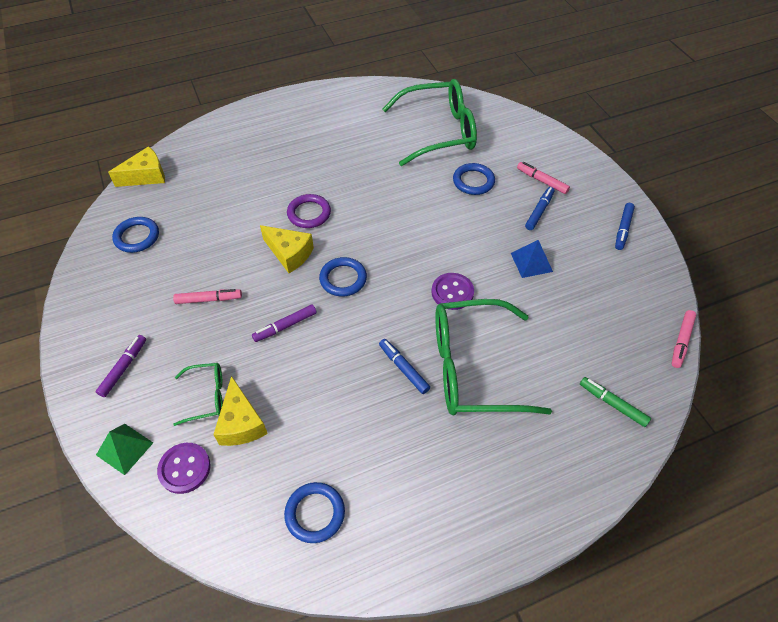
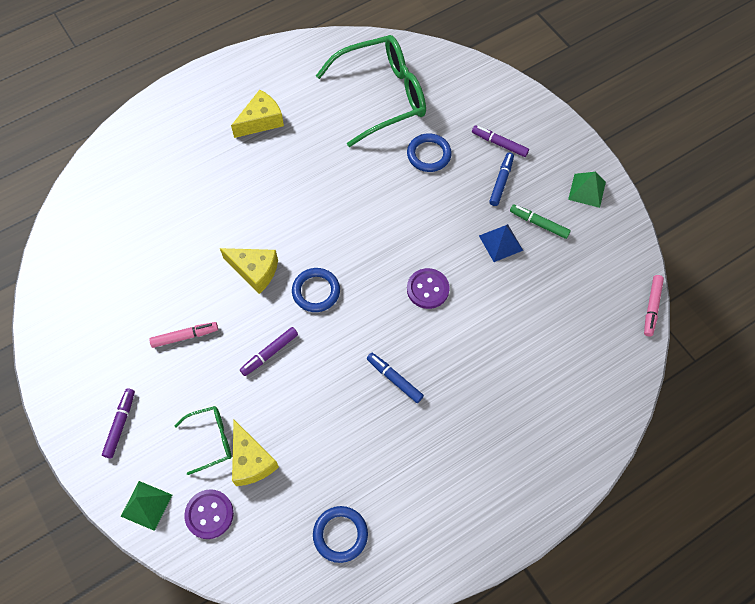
camera: 10 degrees left, 10 degrees up
(137, 237) = (88, 276): blue ring -> none
(146, 176) = (76, 200): yellow cheese -> yellow cheese (261, 121)
(309, 213) = (264, 220): purple ring -> none
(474, 368) = (461, 367): green glasses -> none
(542, 181) = (499, 144): pink marker -> purple marker
(612, 404) = (593, 382): green marker -> green marker (539, 224)
(623, 229) = (587, 190): blue marker -> green pyramid

